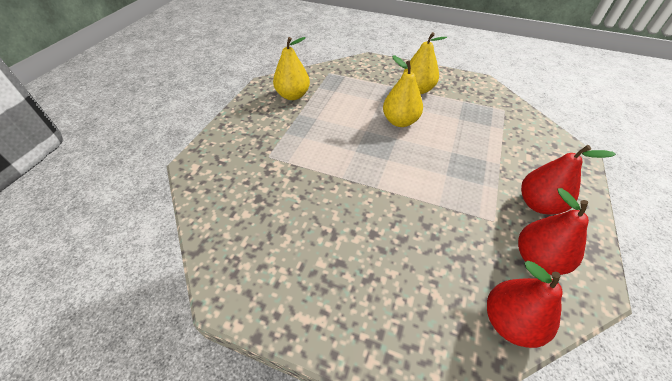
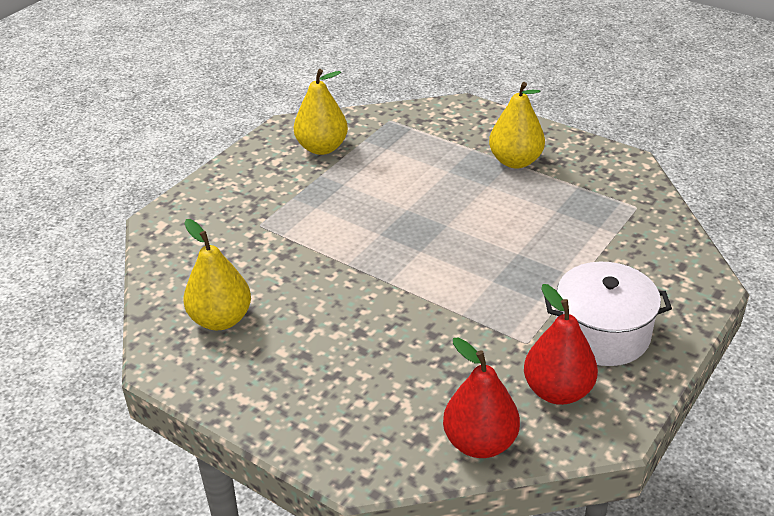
camera: 15 degrees right, 10 degrees down
(400, 121) = (464, 203): yellow pear -> yellow pear (221, 319)
(538, 204) = (602, 333): red pear -> white pot

